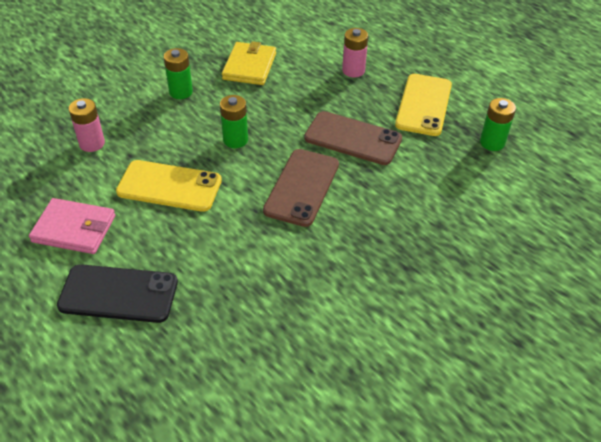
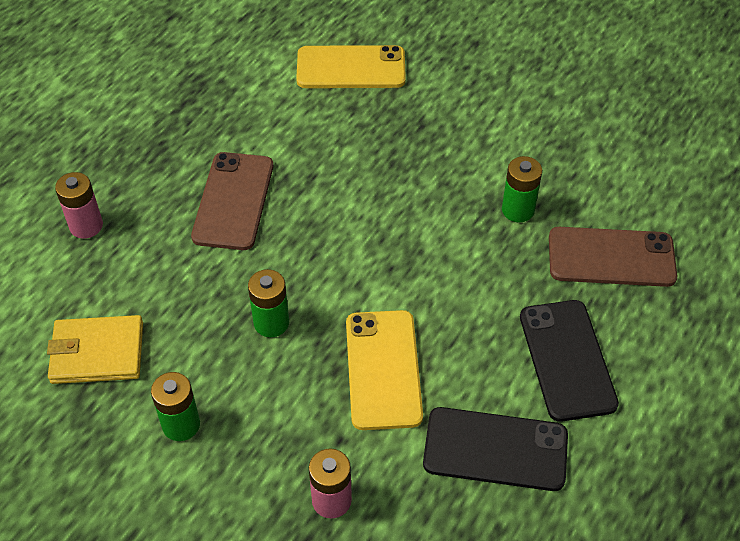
camera: 105 degrees left, 5 degrees up
(74, 229) = (495, 449): pink wallet -> black phone
(302, 187) = (337, 232): brown phone -> brown phone (611, 257)
(424, 105) = (148, 143): yellow phone -> yellow phone (351, 68)
(492, 142) = (205, 77): green battery -> green battery (518, 210)

